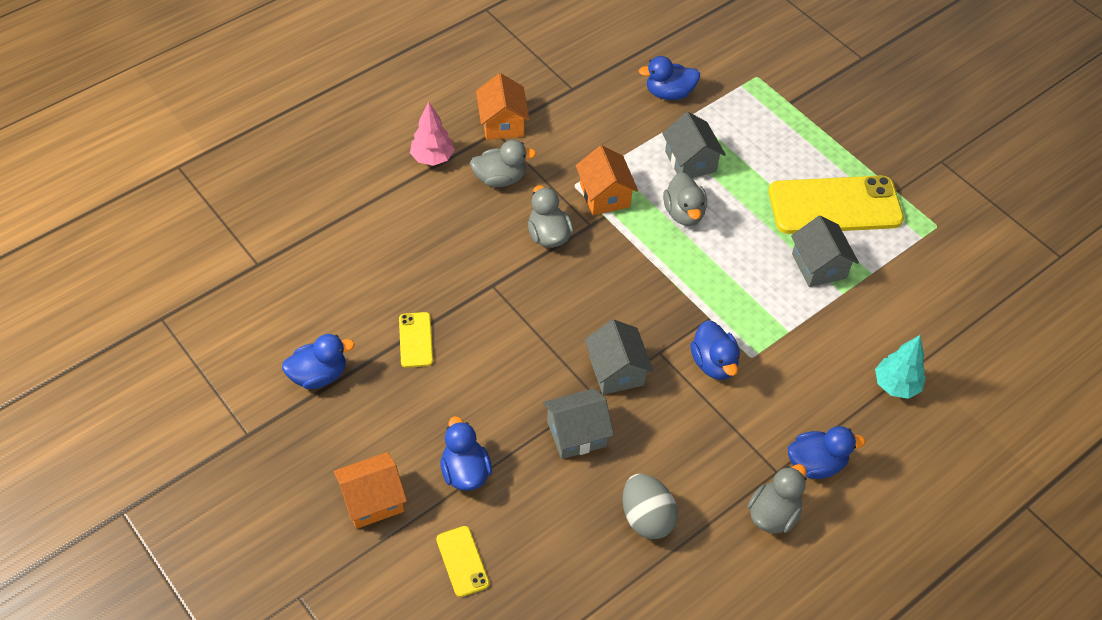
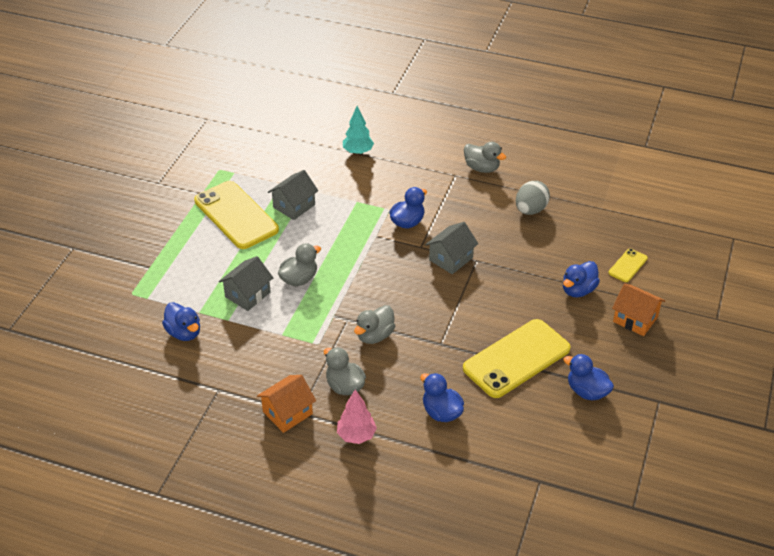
camera: 120 degrees left, 10 degrees down
(416, 340) = (516, 358): yellow phone -> yellow phone, size x2.20
(577, 434) = (508, 257): grey house -> none
(605, 195) = (315, 323): orange house -> none
(773, 514) = (482, 168): grey duck -> grey duck turned 150 degrees counterclockwise
(816, 464) = (437, 164): blue duck -> blue duck (441, 412)

